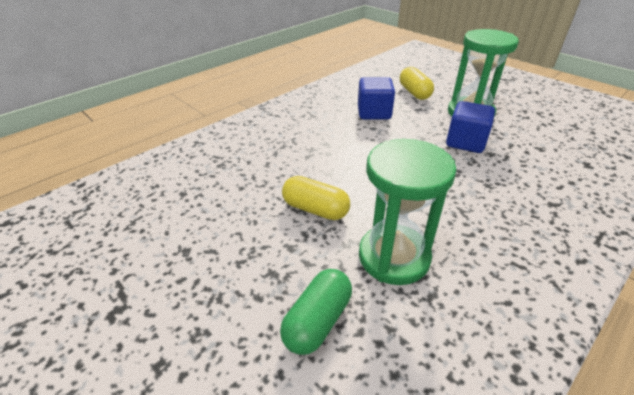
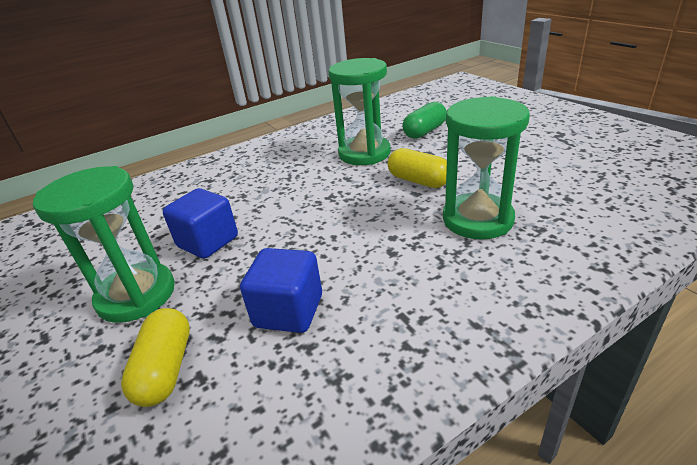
camera: 165 degrees left, 5 degrees down
(264, 169) = (477, 219): none -> green hourglass

